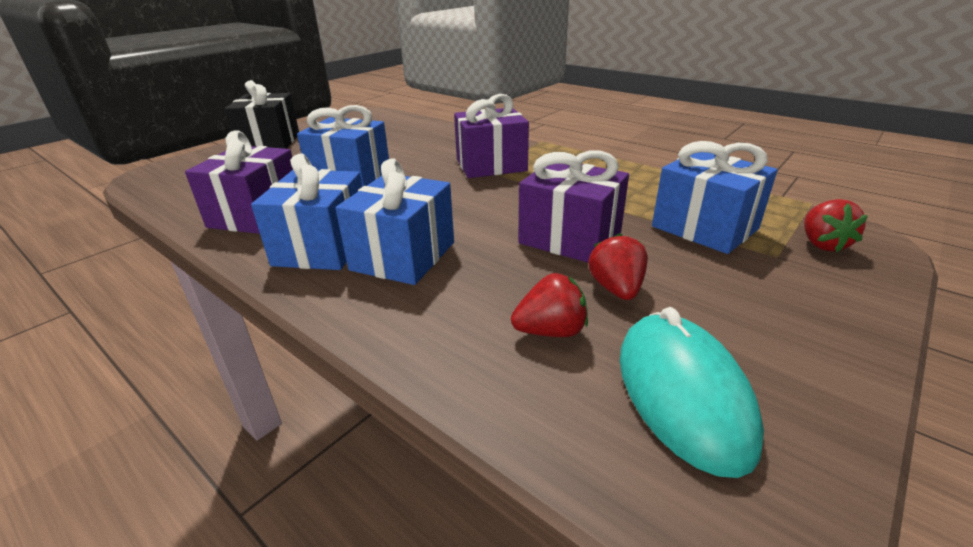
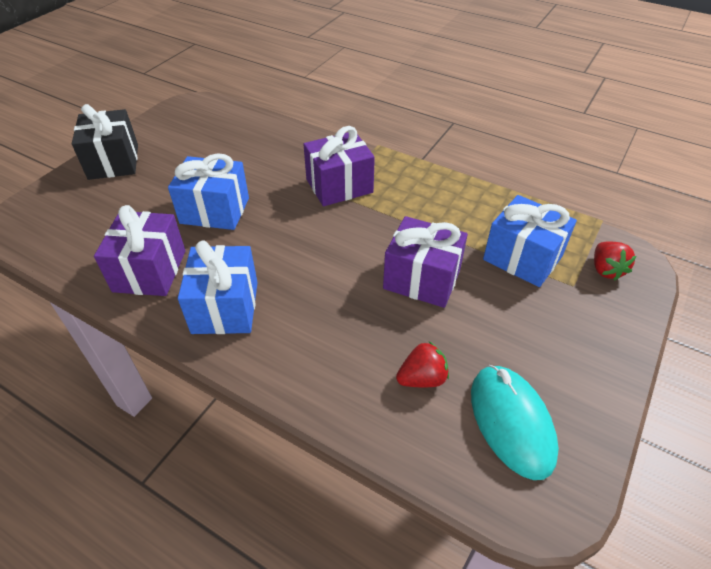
camera: 10 degrees left, 15 degrees up
(403, 256) = (295, 312): blue gift -> none
(616, 289) = (462, 332): red strawberry -> none

